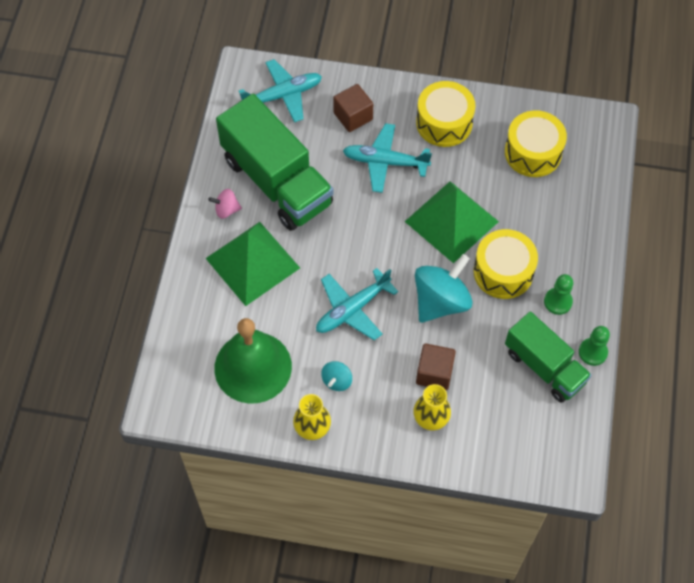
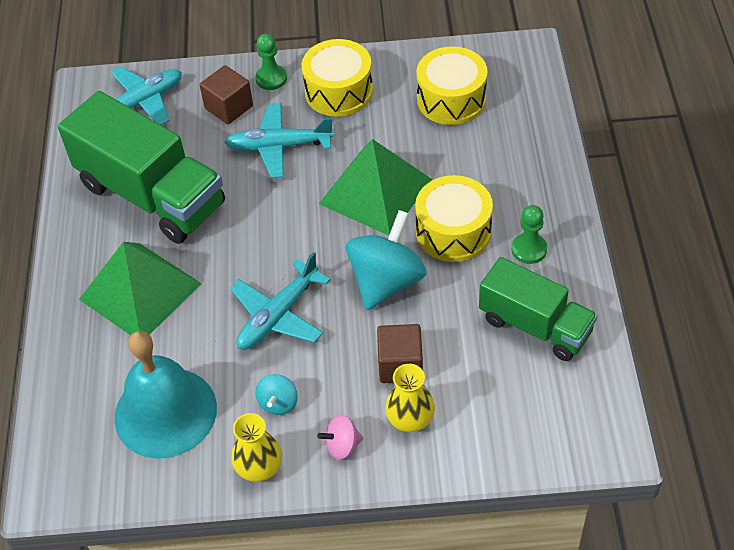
camera: 10 degrees left, 10 degrees down
(226, 210) = (95, 239): pink spinning top -> pink spinning top (342, 445)
(253, 367) = (165, 412): green bell -> turquoise bell
(592, 352) = (589, 295): green pawn -> green pawn (271, 78)

